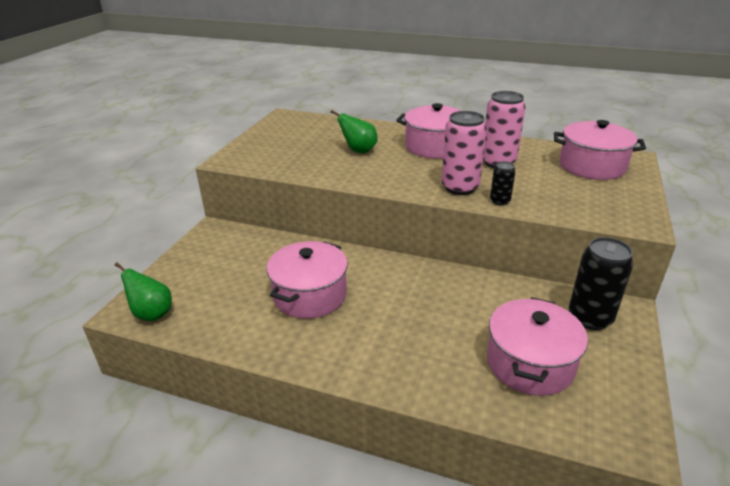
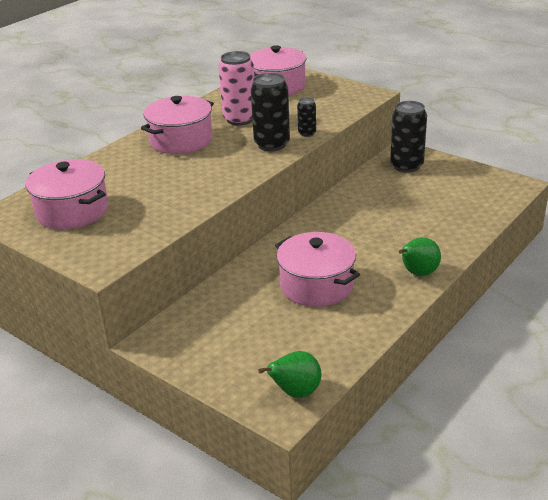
camera: 70 degrees left, 0 degrees up
(358, 151) = (152, 180): green pear -> green pear (418, 273)
(460, 187) = (272, 144): pink can -> black can
(530, 363) = (442, 200): pink pot -> pink pot (72, 211)

